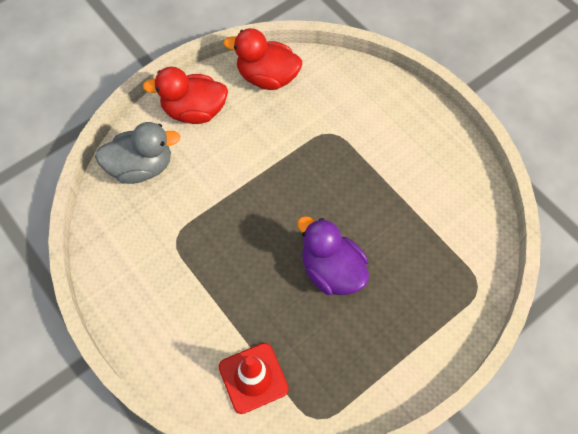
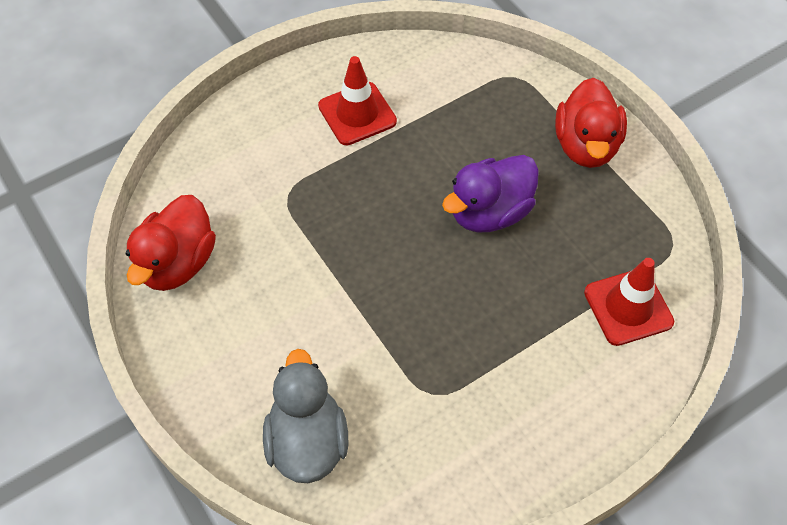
camera: 85 degrees left, 5 degrees down
(194, 111) = (218, 364): red duck -> red duck (586, 145)
(413, 170) = (357, 114): none -> red traffic cone

